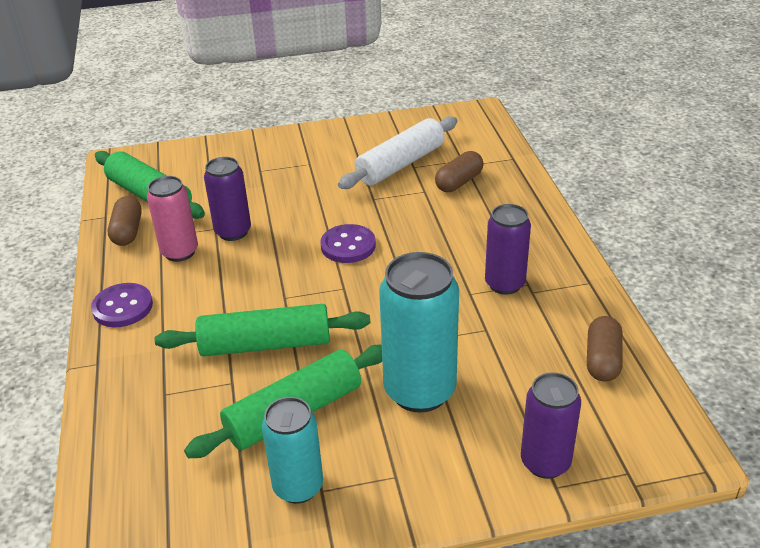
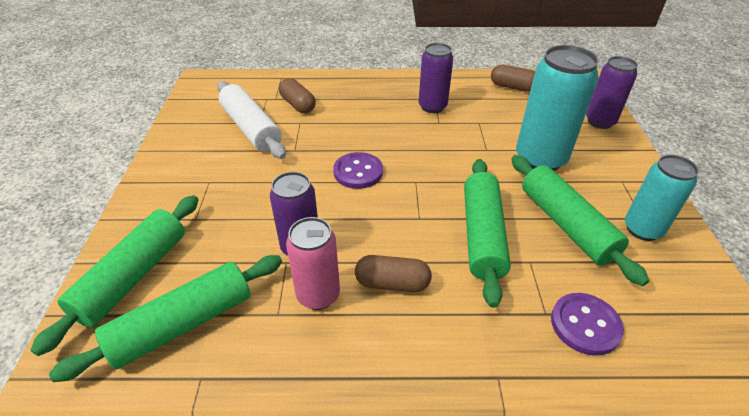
camera: 80 degrees left, 5 degrees up
(122, 307) = (404, 352): purple button -> purple button (585, 325)
(127, 231) = (251, 349): brown capsule -> brown capsule (392, 283)
(193, 162) = (133, 277): none -> green rolling pin

